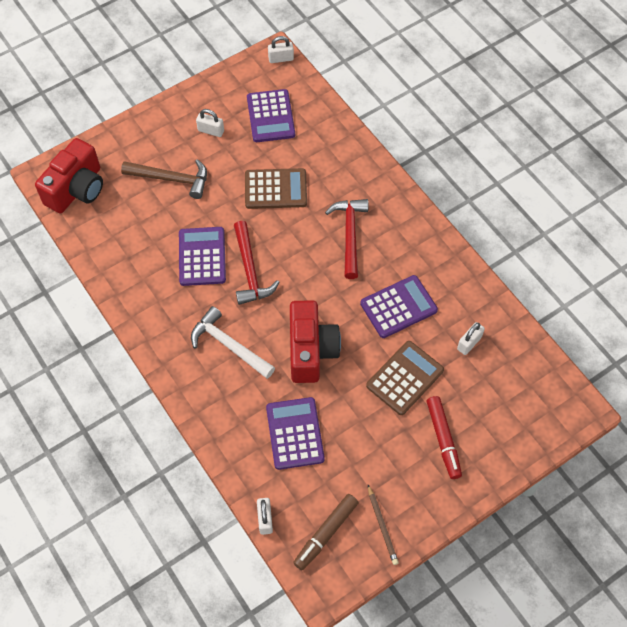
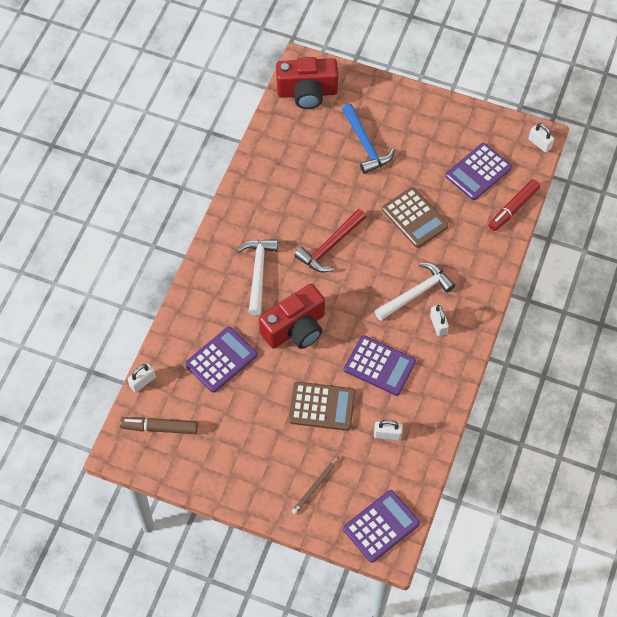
camera: 55 degrees right, 0 degrees up
(171, 179) = (365, 145): brown hammer -> blue hammer
(202, 257) = (316, 208): purple calculator -> purple calculator (381, 526)
(211, 131) = (430, 141): white padlock -> white padlock (438, 325)
(350, 235) = (416, 293): red hammer -> white hammer
(382, 526) = (191, 462): brown pencil -> brown pencil (315, 486)
(443, 439) = (291, 463): red marker -> red marker (513, 208)

